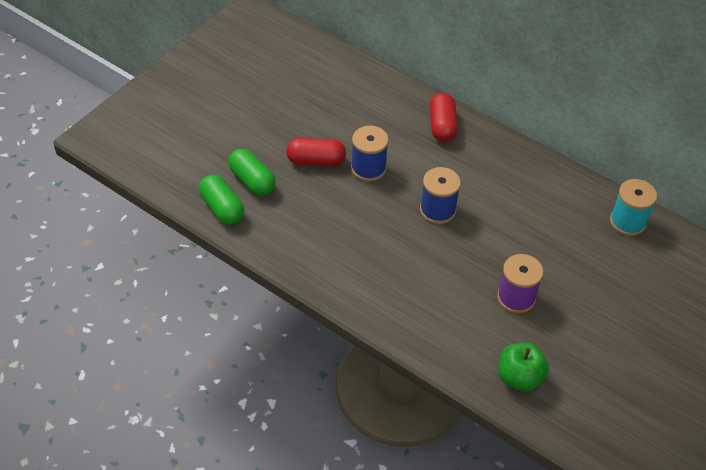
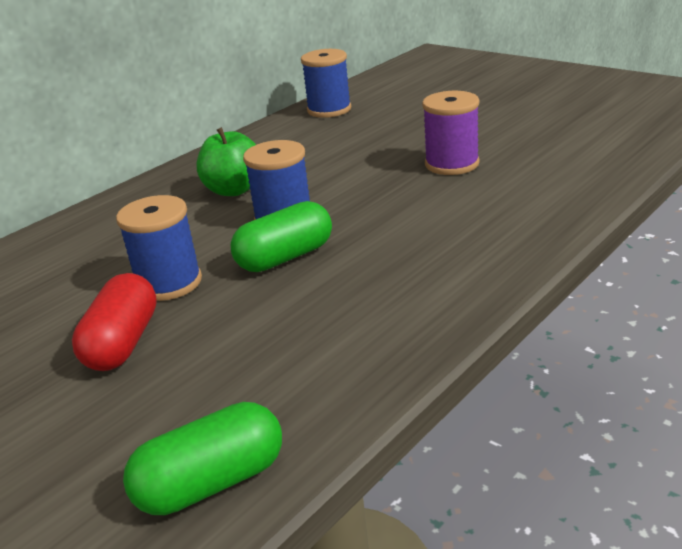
camera: 80 degrees left, 20 degrees down
(252, 181) = (141, 434): green capsule -> green capsule (285, 257)
(442, 126) = (108, 220): red capsule -> none
(519, 378) = (586, 160): green apple -> green apple (234, 190)
(627, 222) = (329, 110): turquoise spool -> blue spool

